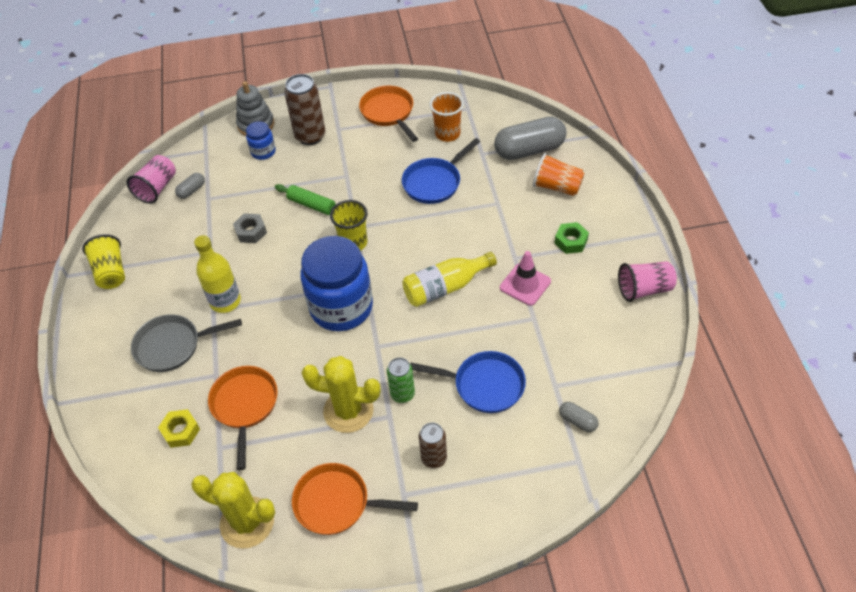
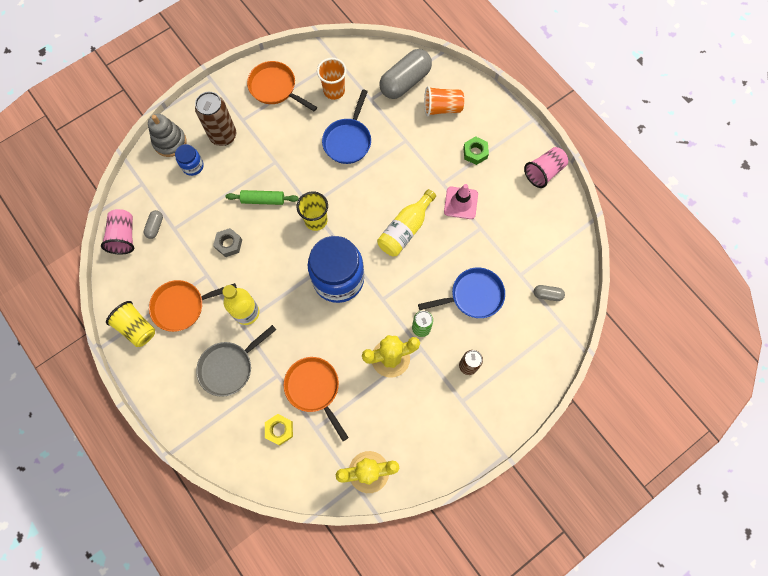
camera: 30 degrees left, 20 degrees up
(337, 503) = (421, 428): orange pan -> orange pan (182, 306)

